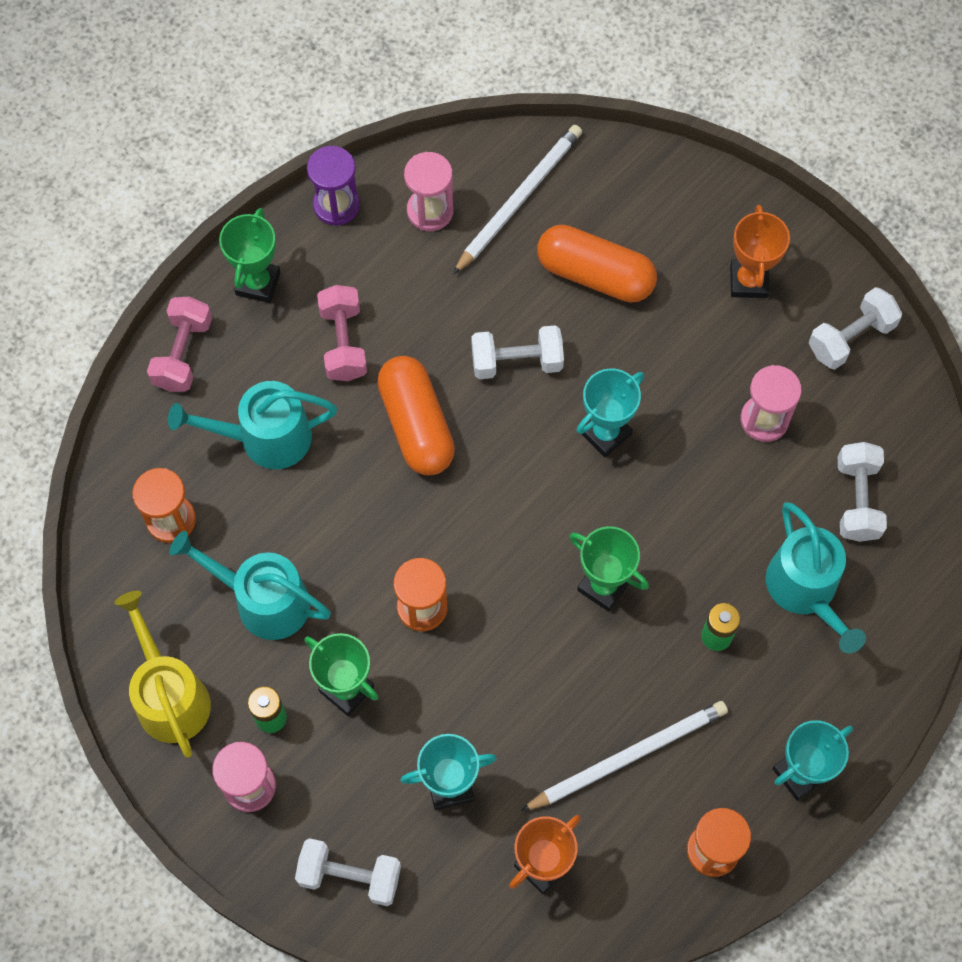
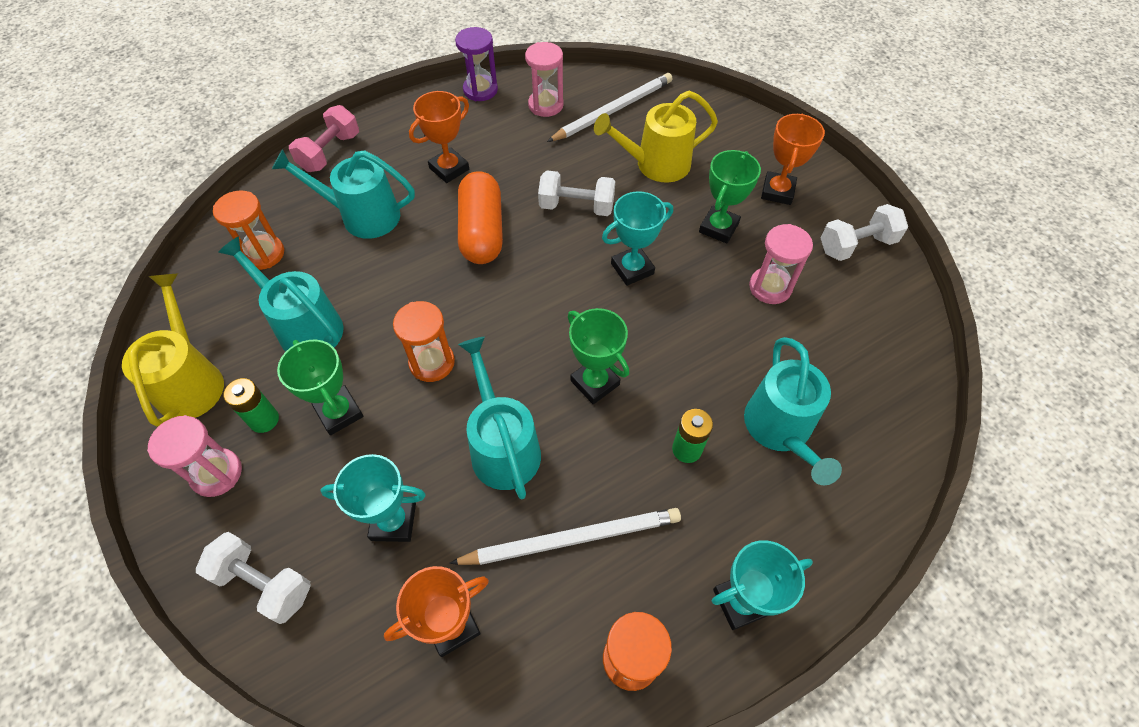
camera: 15 degrees right, 10 degrees down
(258, 283) = (404, 123): green trophy -> green trophy (718, 228)
(343, 343) = (449, 169): pink dumbbell -> orange trophy
(530, 682) = (503, 447): none -> turquoise watering can
(595, 275) = (656, 164): orange capsule -> yellow watering can
(857, 500) = (842, 366): white dumbbell -> none

